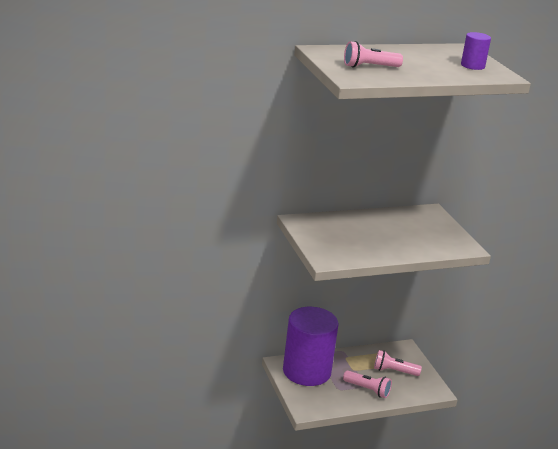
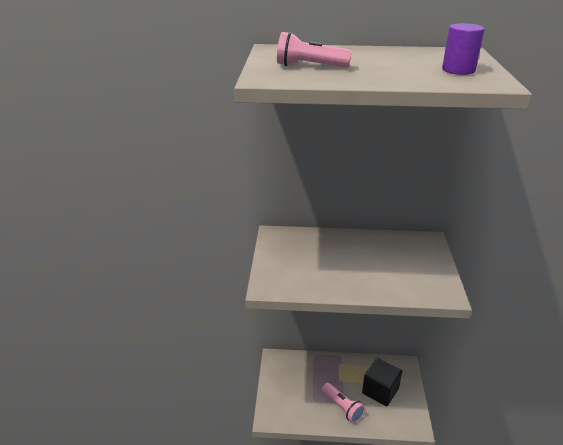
camera: 25 degrees right, 5 degrees up
(306, 371) = (294, 372): purple cylinder -> none
(394, 371) = (380, 391): pink flashlight -> black cube

